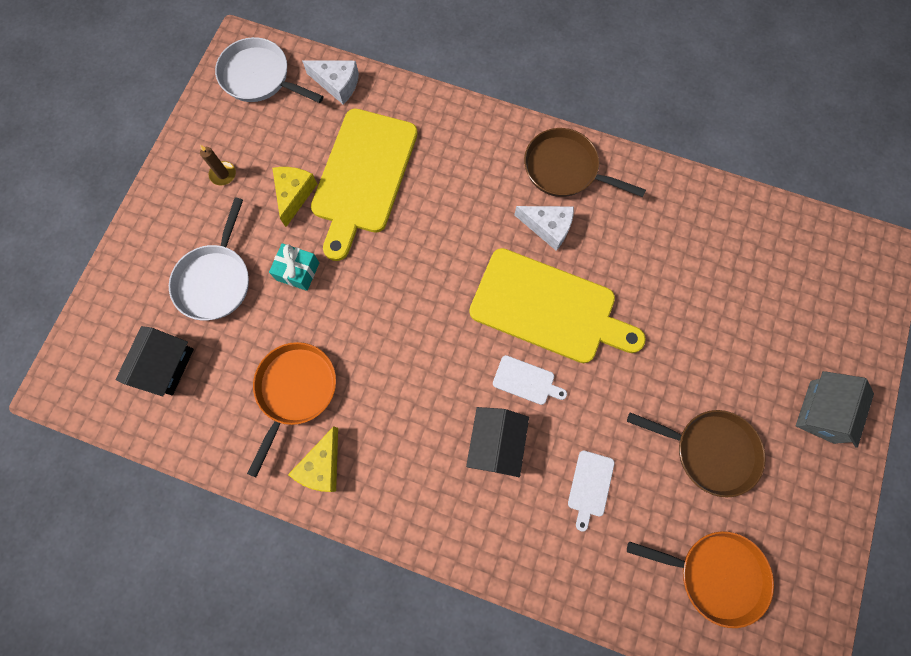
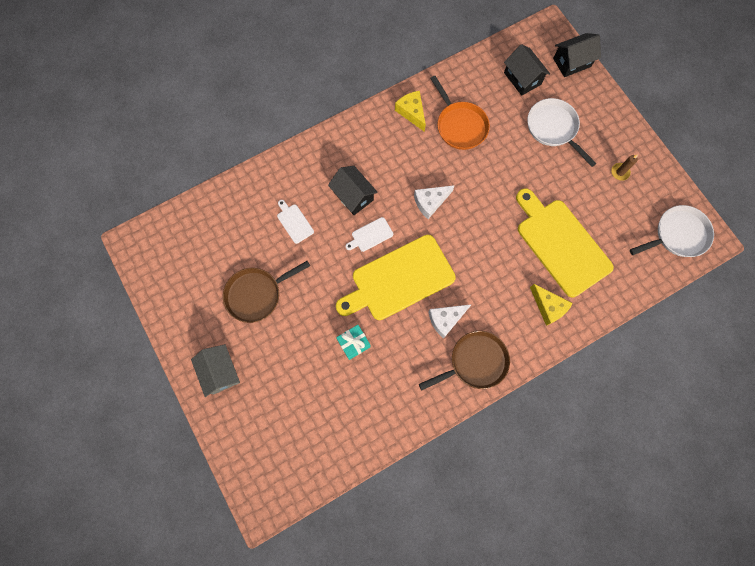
camera: 130 degrees right, 0 degrees up
(97, 323) = (571, 62): none -> black house
(294, 194) = (577, 199): yellow cheese -> yellow cheese (548, 307)
(298, 271) = (526, 170): turquoise gift -> turquoise gift (353, 343)
(337, 84) = (639, 275): white cheese -> white cheese (430, 202)
(715, 574) = (205, 244): orange pan -> none

